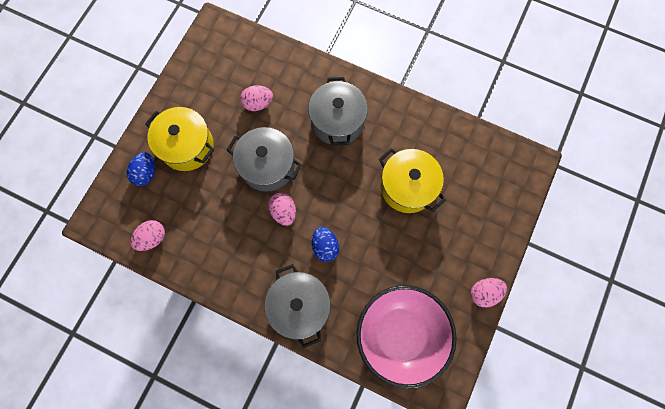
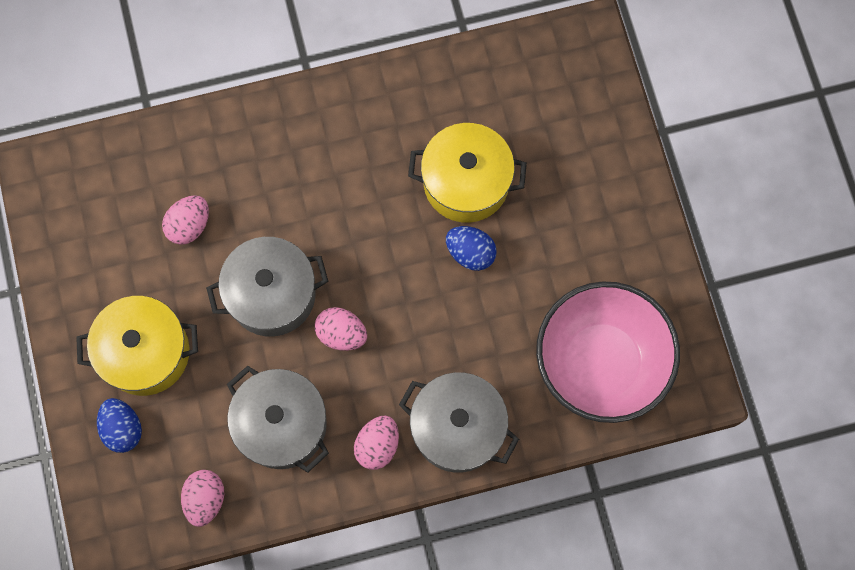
camera: 40 degrees left, 0 degrees up
(325, 246) = (428, 334): blue egg -> blue egg (470, 253)
(337, 121) = (311, 169): grey pot -> grey pot (282, 424)
(484, 293) = (655, 236): pink egg -> pink egg (377, 445)

